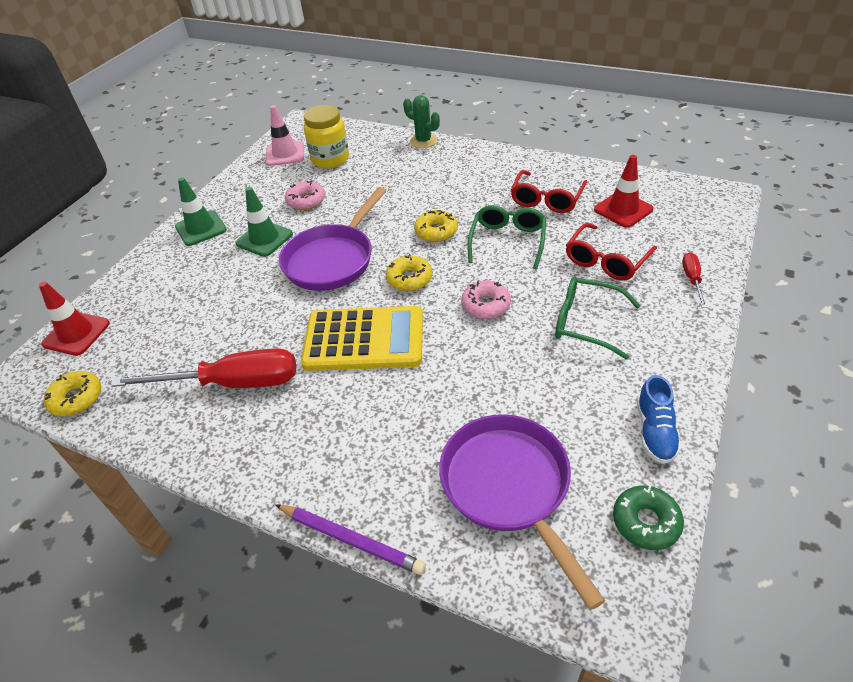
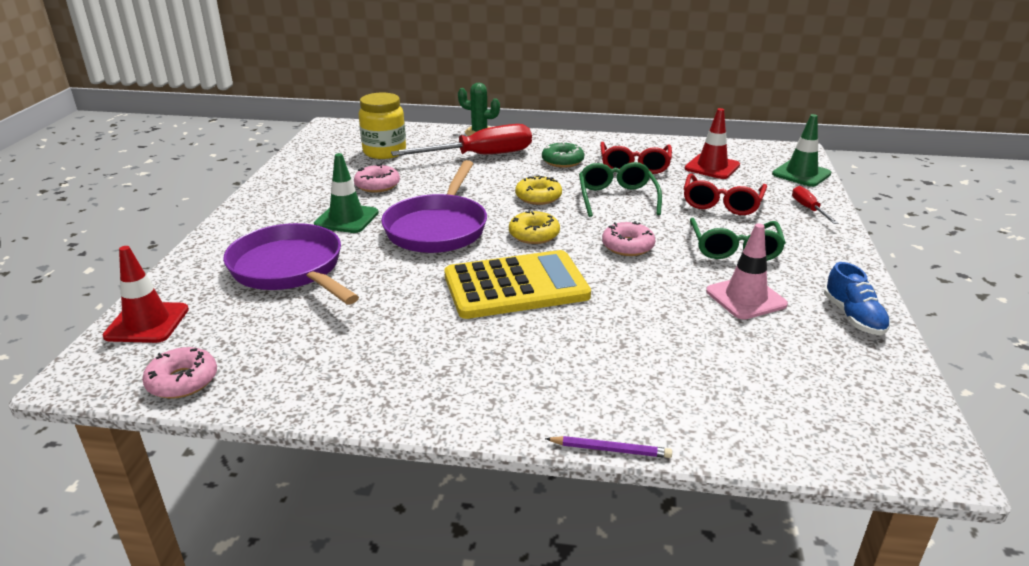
camera: 20 degrees left, 15 degrees down
(76, 398) = (182, 381): yellow donut -> pink donut
(201, 228) = (261, 217): green traffic cone -> green traffic cone (801, 174)
(232, 383) = (383, 340): red screwdriver -> red screwdriver (480, 156)
(285, 154) = (328, 151): pink traffic cone -> pink traffic cone (745, 298)
(351, 540) = (610, 450): purple pencil -> purple pencil, size x0.63
(509, 487) = (747, 379): purple pan -> purple pan (290, 269)
(586, 323) = (734, 248): green glasses -> green glasses turned 90 degrees counterclockwise
(646, 522) = (893, 383): green donut -> green donut (562, 161)

